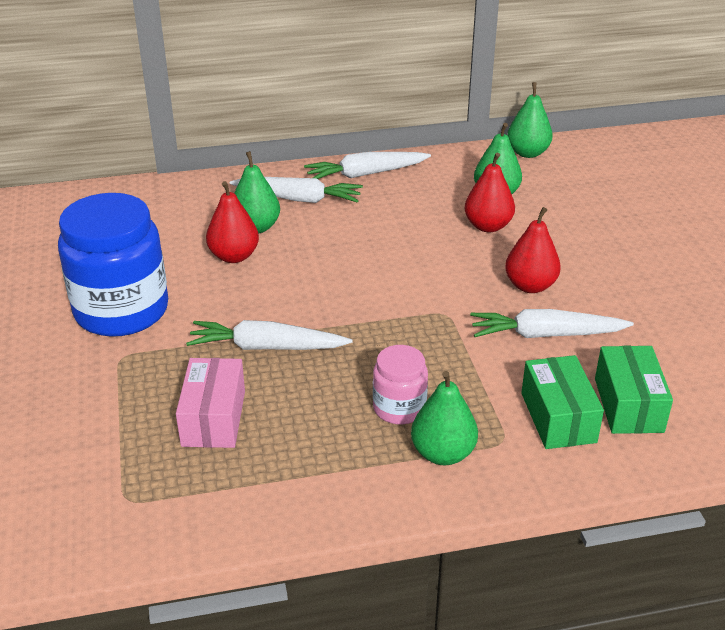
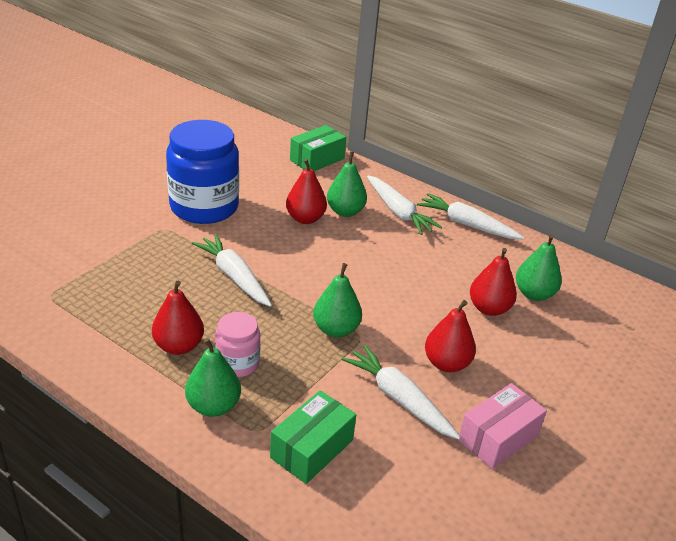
camera: 45 degrees right, 0 degrees up
(213, 418) = (148, 290): pink box -> pink box (498, 438)
(330, 437) = (179, 346): none -> red pear
(527, 153) = (612, 284): green pear -> green pear (336, 329)
(628, 405) = (369, 483): green box -> green box (317, 159)

